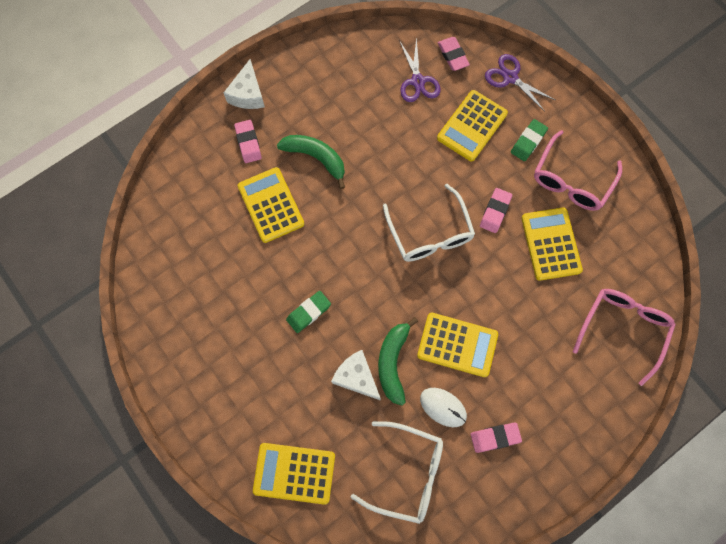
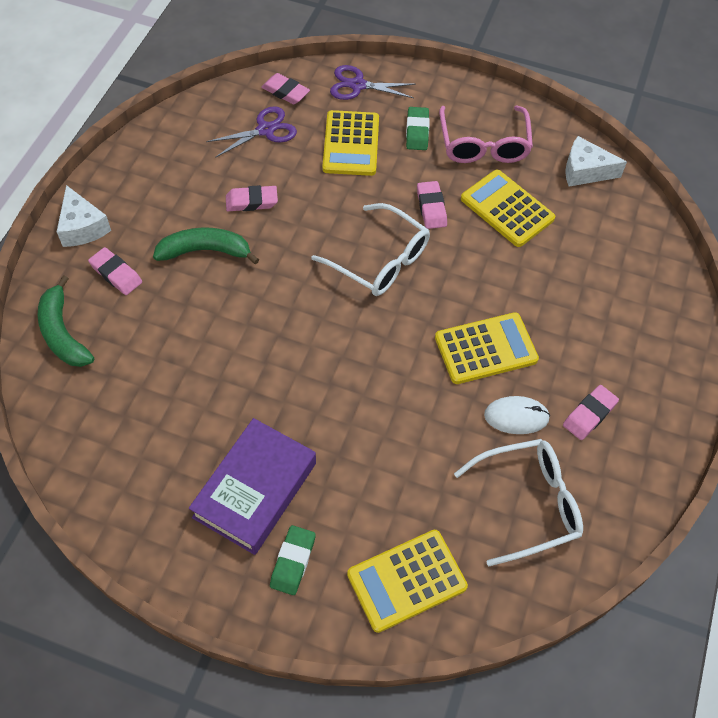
camera: 35 degrees left, 15 degrees down
(241, 352) = (255, 490): none -> purple book
(271, 205) = (185, 322): yellow calculator -> none
(308, 312) = (304, 405): green eraser -> green eraser (293, 561)
(356, 377) = (404, 440): white cheese -> white cheese (585, 171)
(371, 136) = (251, 201): none -> pink eraser
(393, 362) = (432, 403): green banana -> green banana (63, 333)
(417, 81) = (265, 130): purple scissors -> purple scissors turned 75 degrees counterclockwise
(622, 329) = (631, 247): pink glasses -> none

